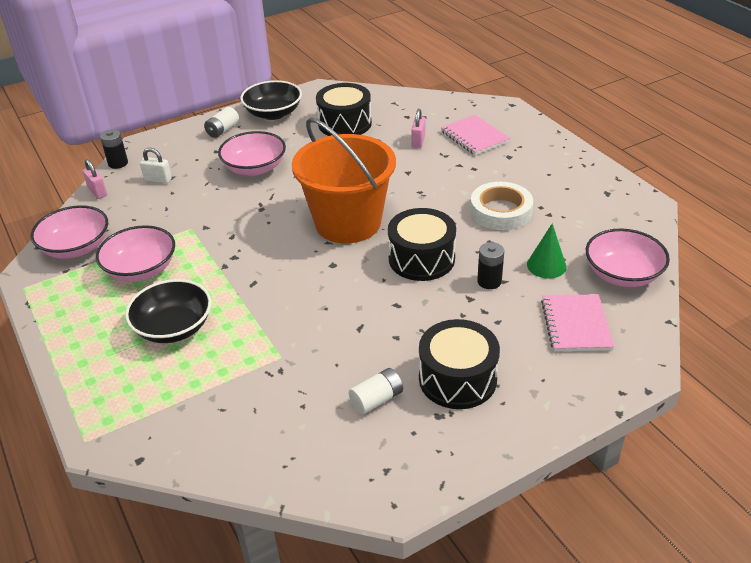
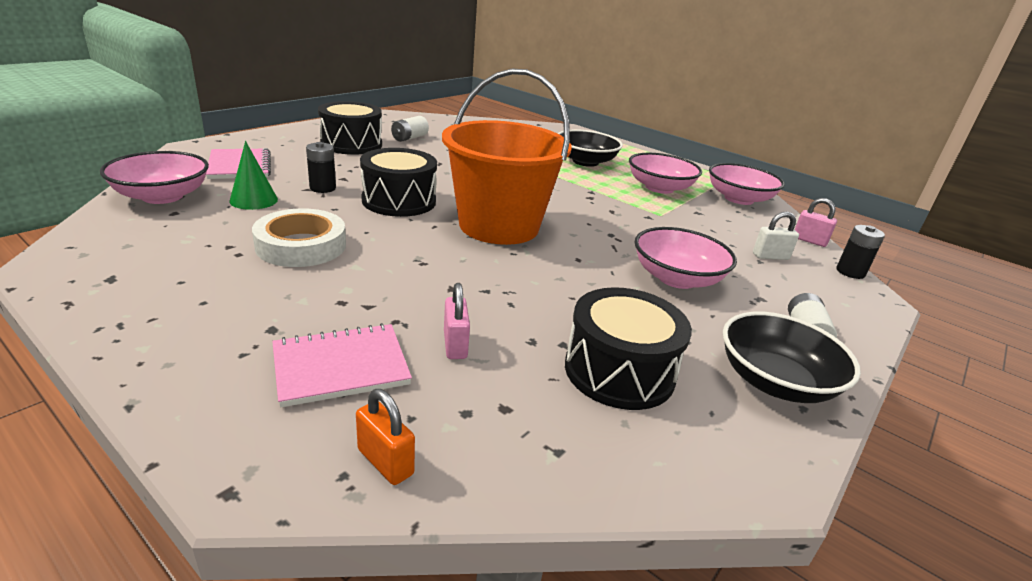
camera: 155 degrees right, 10 degrees down
(459, 106) = (385, 462): none -> orange padlock
(474, 137) = (341, 367): pink notebook -> pink notebook turned 60 degrees counterclockwise

